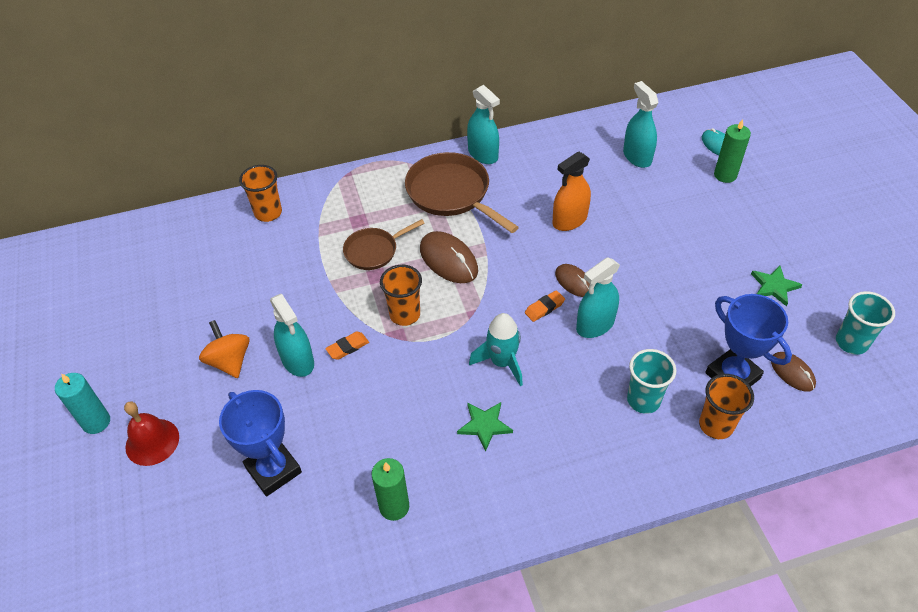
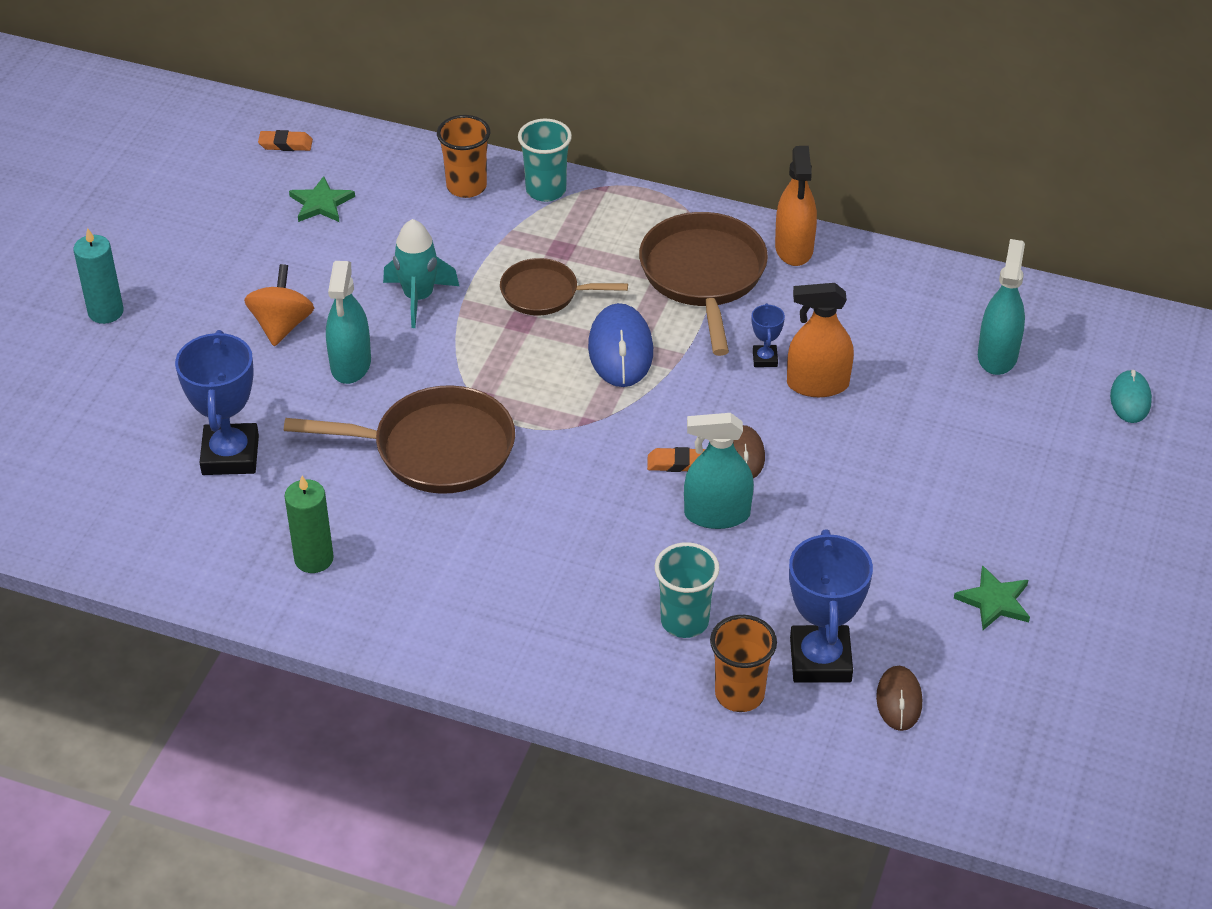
camera: 35 degrees right, 5 degrees down
(152, 442) = (141, 361): red bell -> none
(347, 347) = (415, 380): orange eraser -> orange eraser (285, 144)
(401, 384) = (435, 449): none -> brown pan
(405, 314) = (510, 381): orange cup -> none
(448, 260) = (620, 349): brown mouse -> blue mouse
(483, 154) = (794, 248): turquoise spray bottle -> orange spray bottle
(484, 425) = (481, 541): green star -> green star (321, 203)
(502, 362) = (566, 491): turquoise rocket -> turquoise rocket (418, 298)
(529, 221) = (765, 359): none -> blue trophy
(725, 175) = (1093, 441): green candle -> none
(851, 342) = (1017, 715): turquoise cup -> turquoise cup (546, 190)

